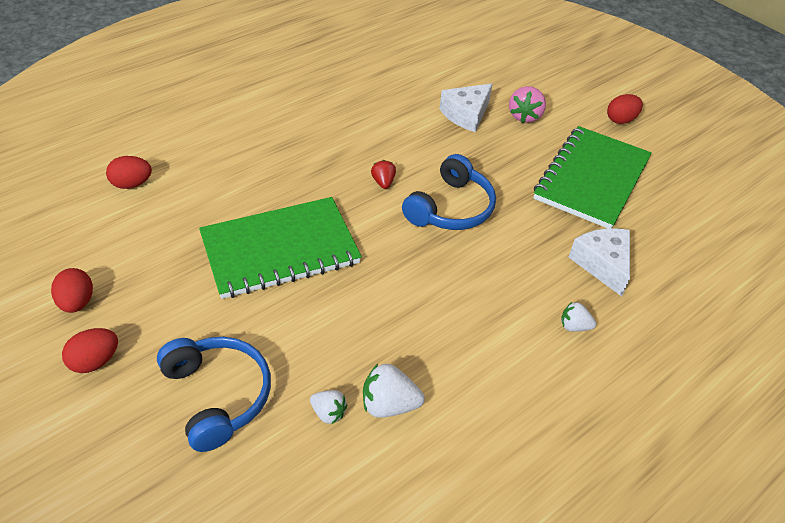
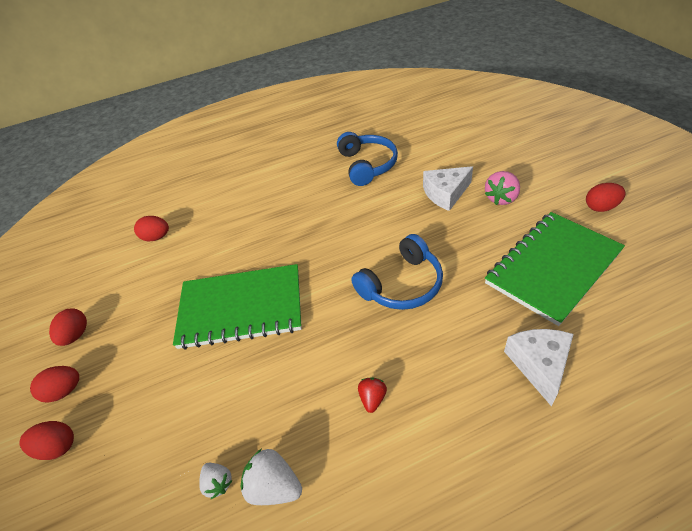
camera: 25 degrees right, 0 degrees up
(118, 416) = (57, 447): none -> red egg
(218, 395) = (137, 443): blue headphones -> blue headphones (367, 165)
(383, 182) = (349, 253): red strawberry -> red strawberry (372, 398)
(574, 326) = (488, 433): white strawberry -> none

